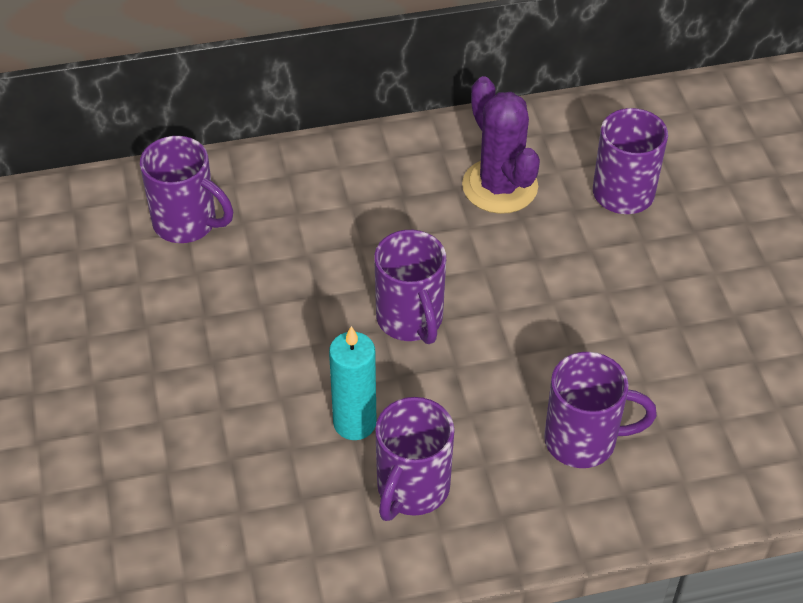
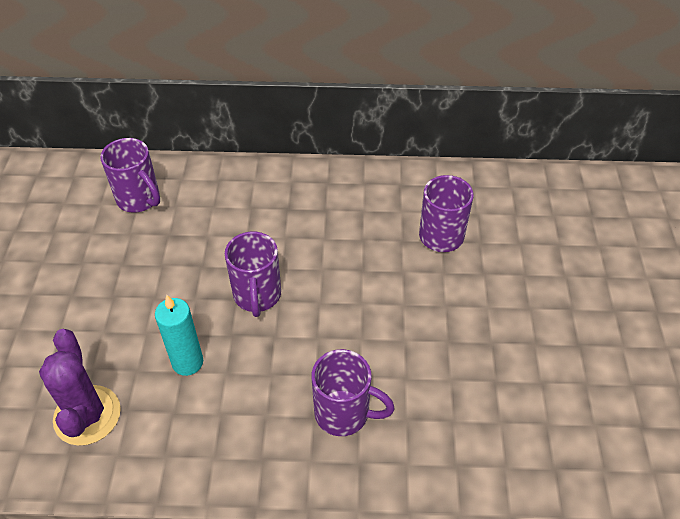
camera: 15 degrees right, 0 degrees up
(411, 489) = (206, 421): purple mug -> none
(500, 186) = (356, 215): purple cactus -> purple cactus (87, 415)

